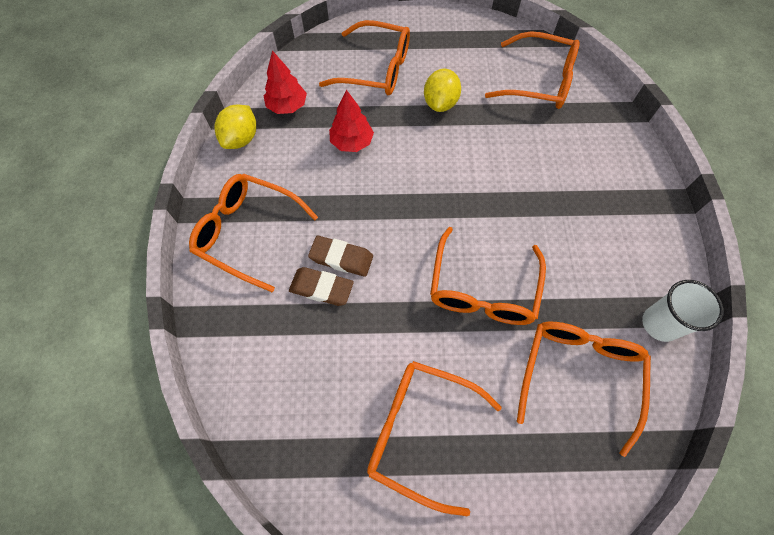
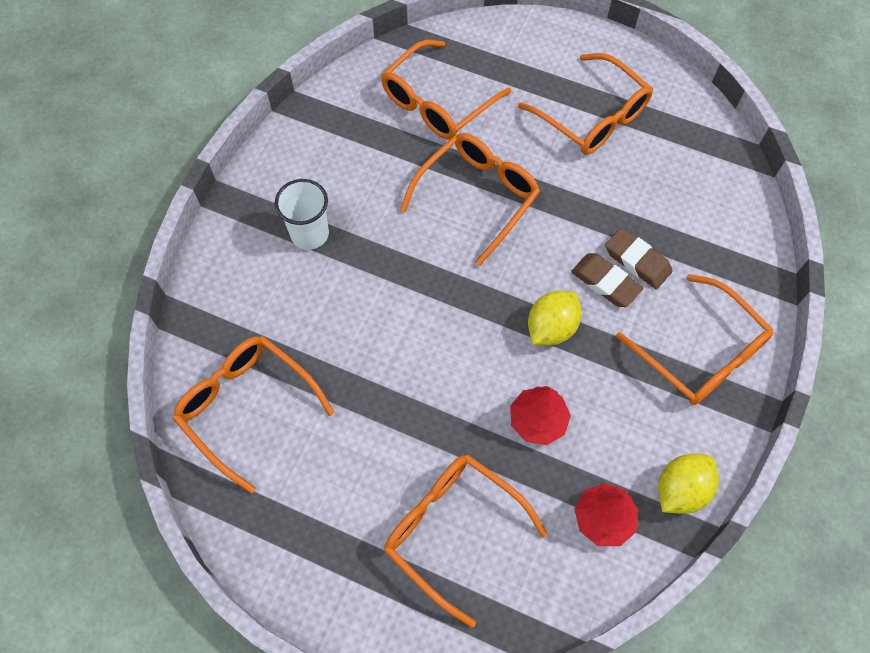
camera: 155 degrees left, 0 degrees up
(440, 103) = (395, 430): yellow lemon -> yellow lemon (551, 328)
(660, 324) = (338, 108): white cup -> white cup (309, 234)

